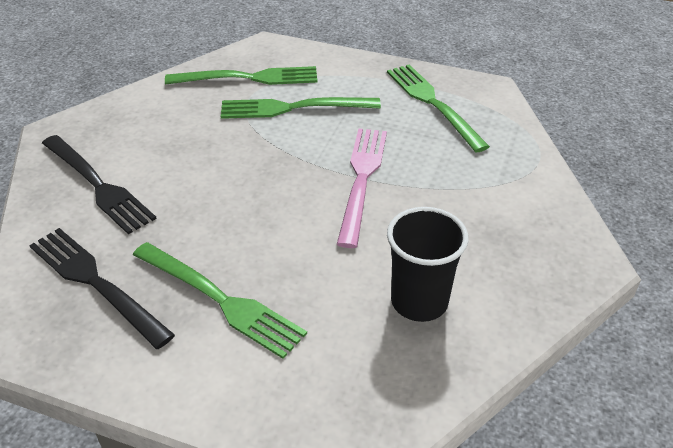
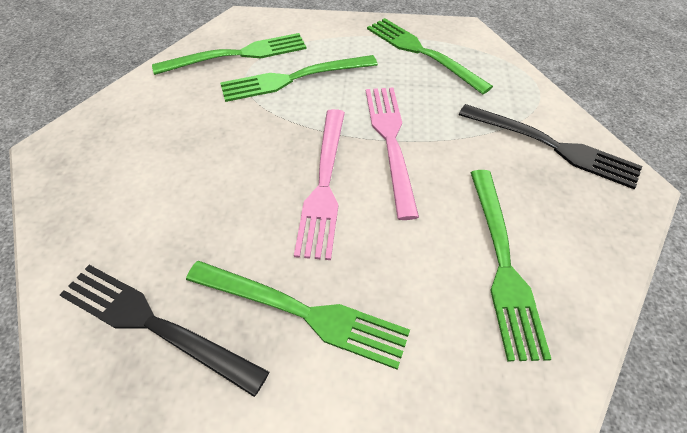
camera: 15 degrees left, 10 degrees up
(99, 186) = (119, 202): black fork -> black fork (554, 147)
(282, 205) = (324, 185): none -> pink fork
(419, 301) = (503, 265): black cup -> green fork

